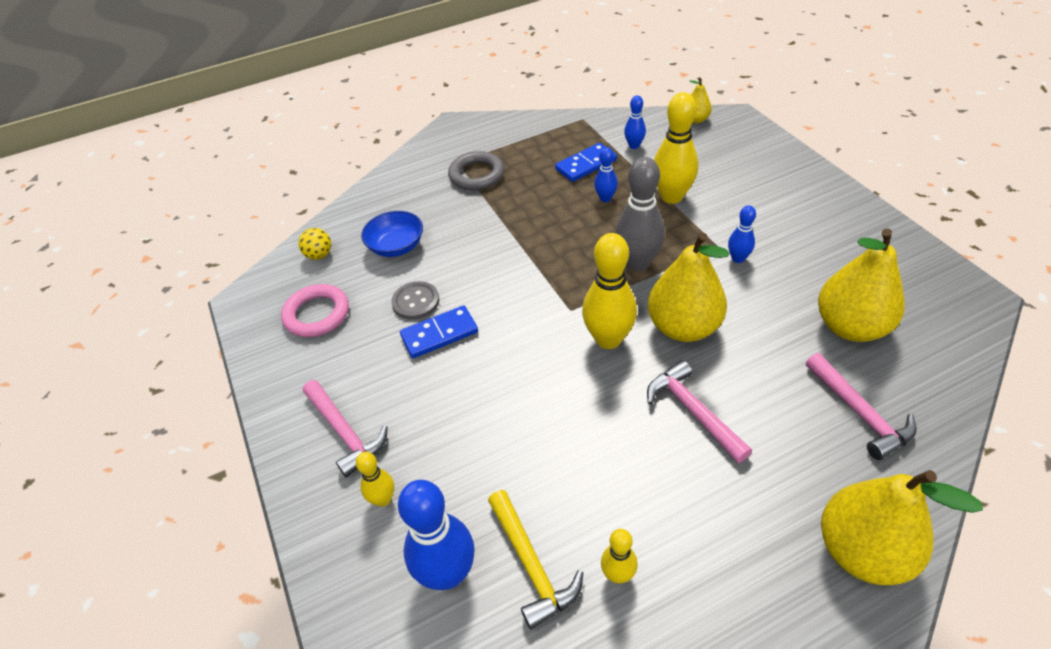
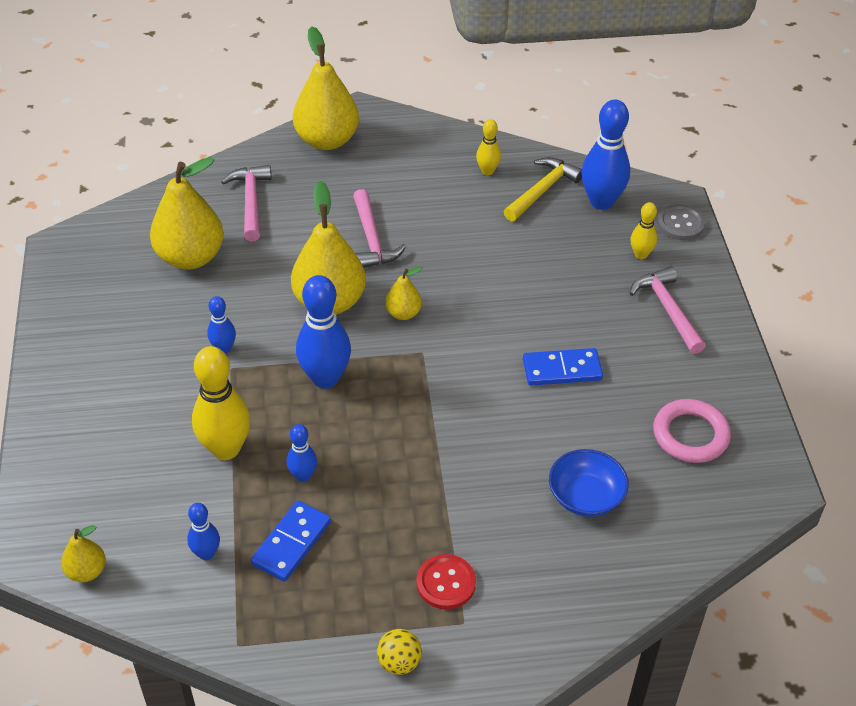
camera: 165 degrees left, 0 degrees up
(319, 255) = (685, 518): yellow ball -> yellow ball (399, 662)
(416, 302) = (578, 413): grey button -> grey button (680, 224)
(476, 175) = (446, 583): grey ring -> red button
(531, 565) = (542, 190): yellow hammer -> yellow hammer turned 45 degrees clockwise
(586, 165) = (291, 543): blue domino -> blue domino turned 45 degrees counterclockwise
(608, 339) = (403, 313): yellow bowling pin -> yellow pear
(637, 263) = (325, 378): grey bowling pin -> blue bowling pin

